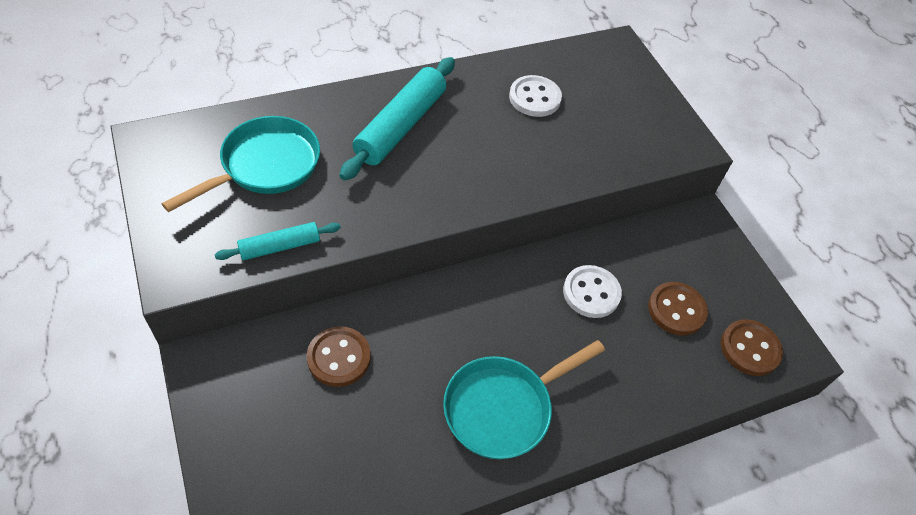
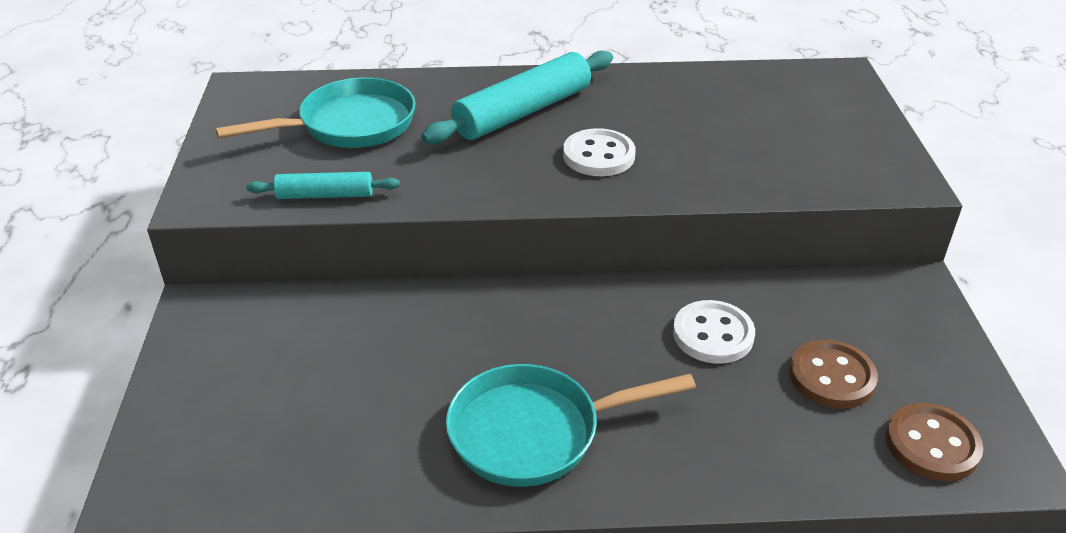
camera: 25 degrees right, 15 degrees down
(339, 358) = (354, 336): brown button -> none
(534, 98) = (704, 108): white button -> white button (598, 155)

